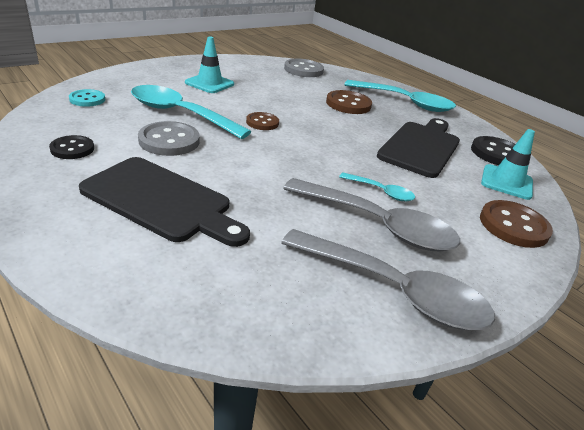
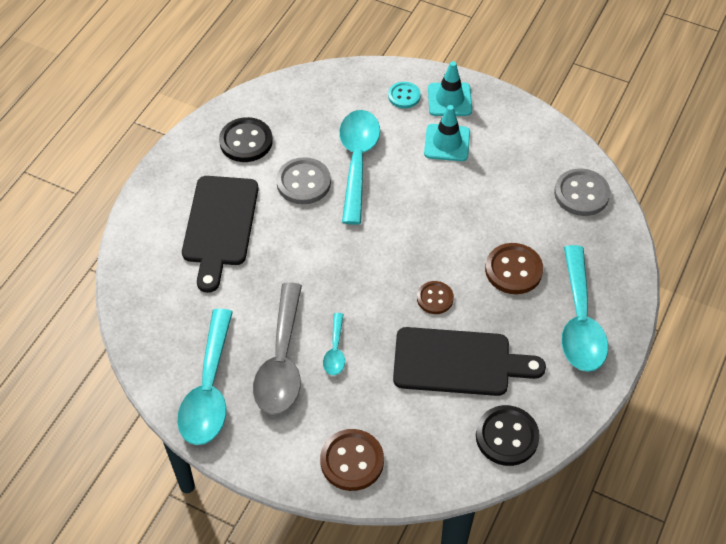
camera: 70 degrees right, 20 degrees up
(72, 149) = (246, 141): black button -> black button, size x1.59
(87, 99) = (328, 94): turquoise button -> turquoise button (404, 96)
(262, 122) = (394, 222): brown button -> brown button (435, 298)
(394, 290) = (209, 390): grey spoon -> turquoise spoon
(506, 182) = (439, 451): turquoise traffic cone -> turquoise traffic cone (449, 99)

